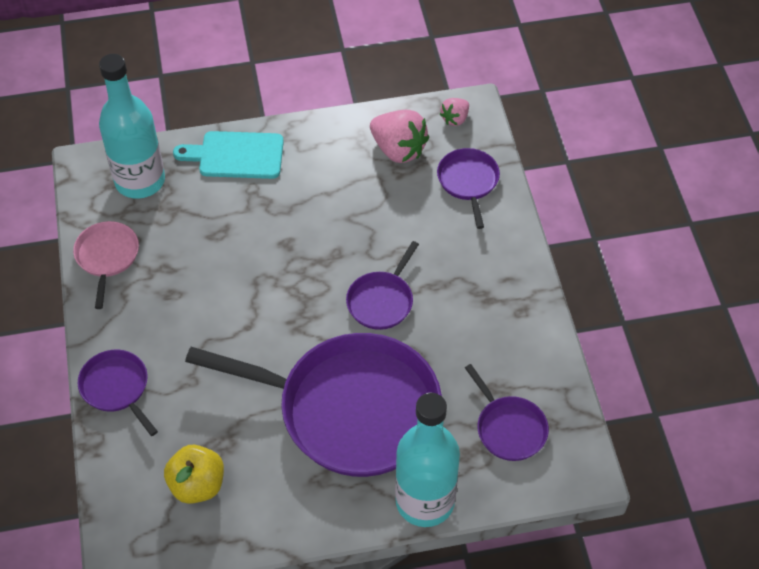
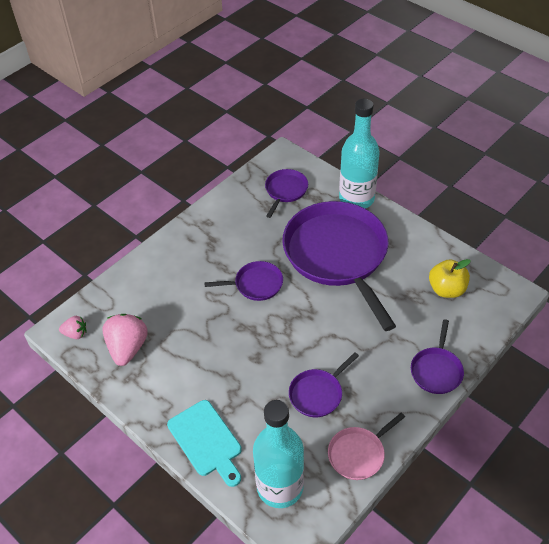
camera: 125 degrees left, 5 degrees down
(468, 181) = (128, 296): purple pan -> purple pan (317, 394)

